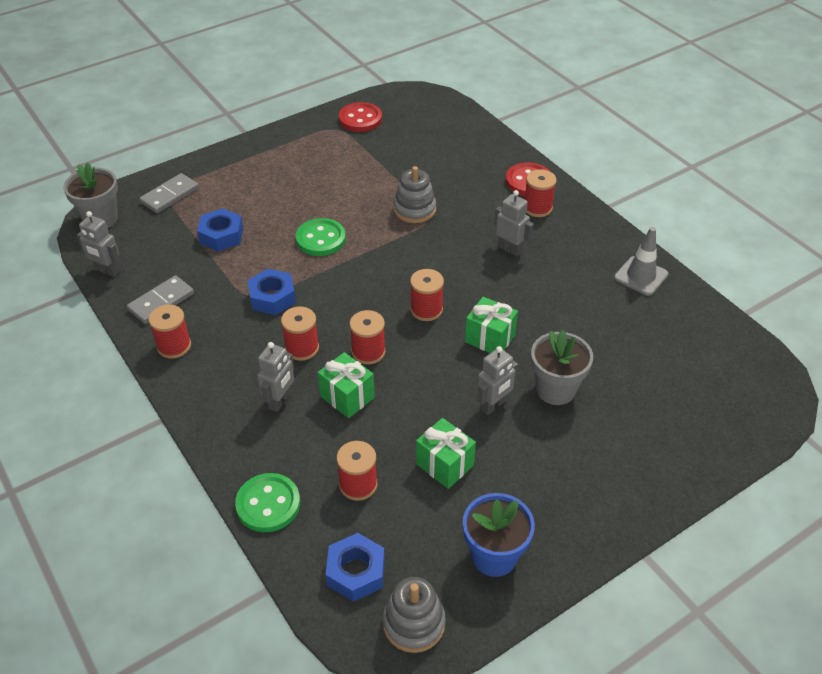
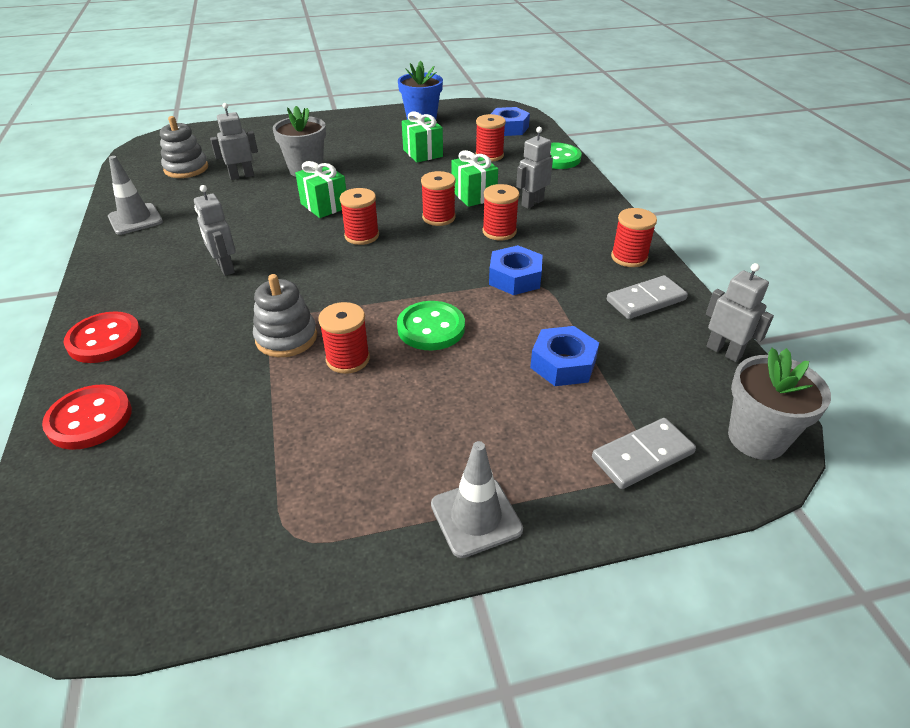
camera: 160 degrees left, 5 degrees down
(253, 152) = (476, 517): none -> grey traffic cone
(360, 119) = (229, 550): red button -> red button (90, 419)
(414, 623) = (484, 110): grey stacking toy -> grey stacking toy (186, 168)
(493, 405) = (361, 171): grey robot -> grey robot (241, 176)
(537, 208) = (140, 303): red spool -> red spool (348, 359)

